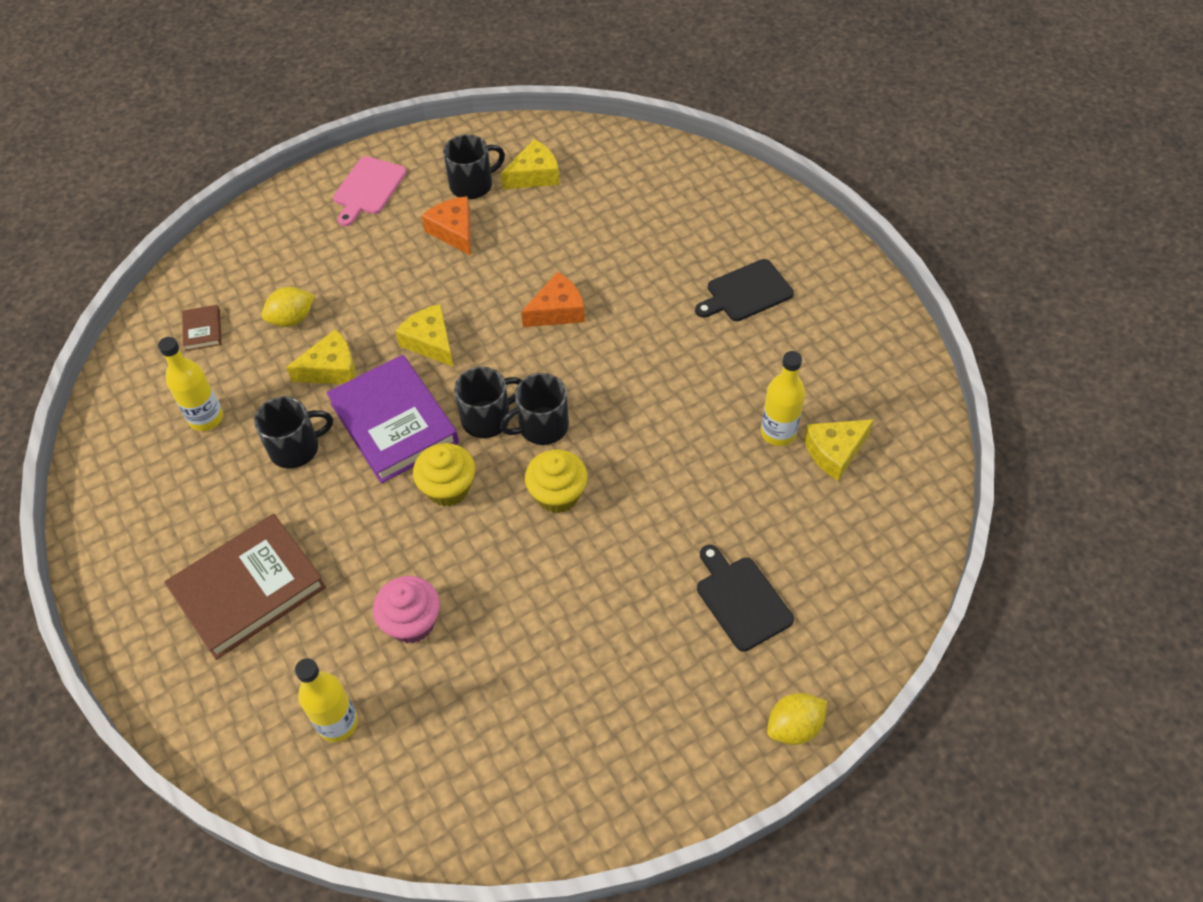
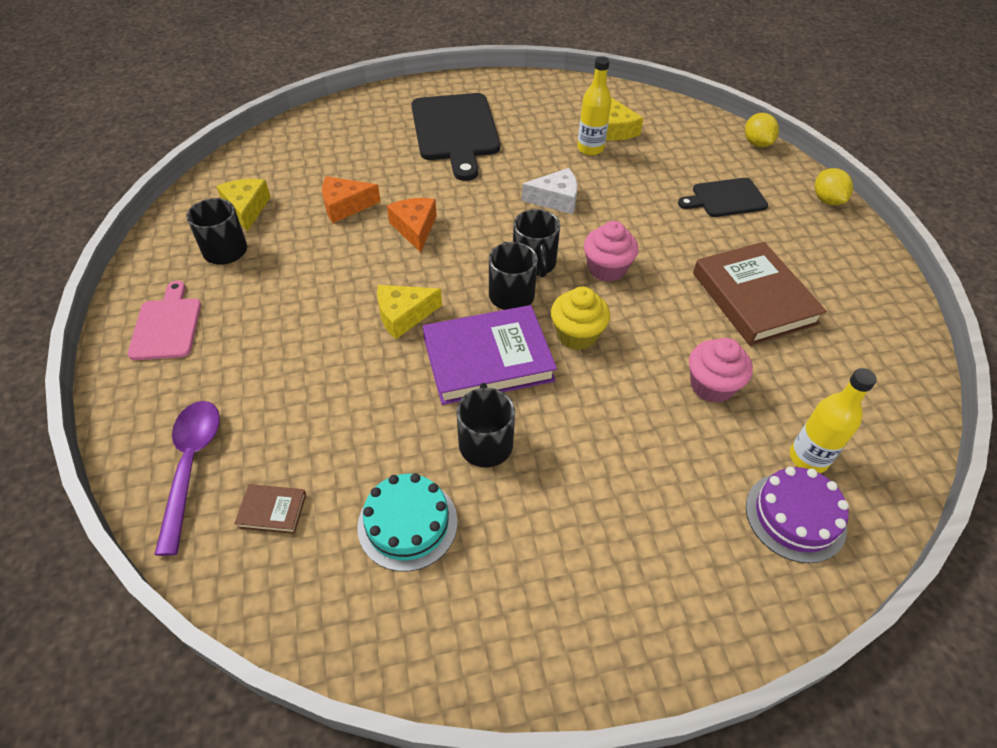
camera: 75 degrees left, 5 degrees down
(206, 418) = (407, 524): yellow bottle -> turquoise cake
(233, 266) = (191, 466): none -> purple spoon
(248, 589) = (649, 511): brown book -> brown book (754, 298)
(265, 714) = (795, 516): none -> purple cake
(292, 319) = (308, 420): yellow lemon -> yellow lemon (757, 143)
(331, 369) = (396, 397): yellow cheese -> none
(368, 189) = (167, 325): pink cutting board -> pink cutting board turned 135 degrees counterclockwise
(454, 231) = (275, 273): orange cheese -> orange cheese (345, 206)
(557, 494) = (607, 269): yellow cupcake -> pink cupcake
(659, 420) = (556, 199): none -> white cheese
(746, 292) = (455, 131): black cutting board -> black cutting board, size x1.75

